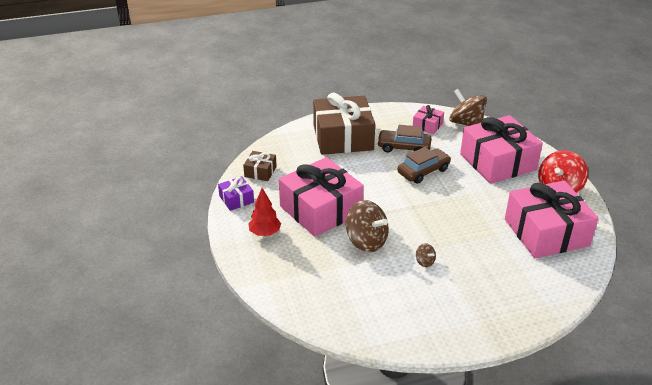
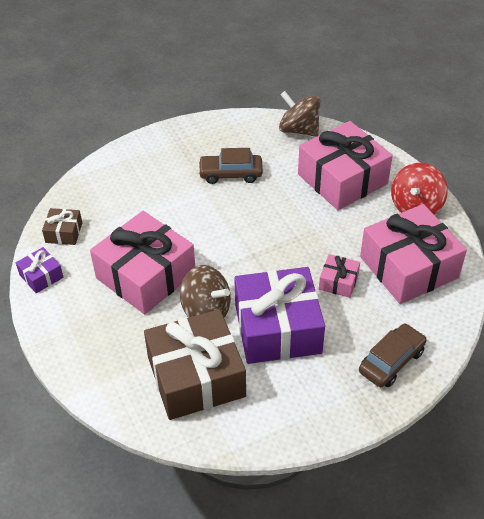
camera: 10 degrees left, 10 degrees up
(265, 233) = (84, 318): red tree -> none
(343, 137) = (156, 170): brown gift -> brown gift (196, 377)
(423, 171) = (258, 204): brown car -> brown car (391, 361)
(424, 262) = (277, 328): brown spinning top -> purple gift
(427, 125) = (254, 139): pink gift -> pink gift (338, 282)

